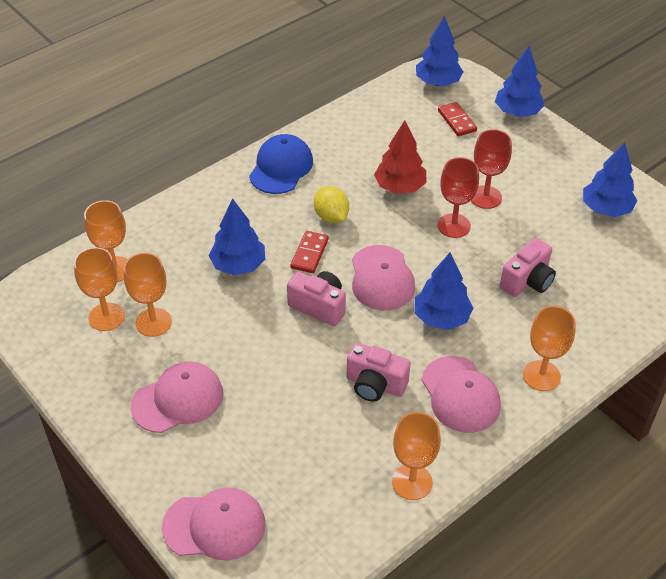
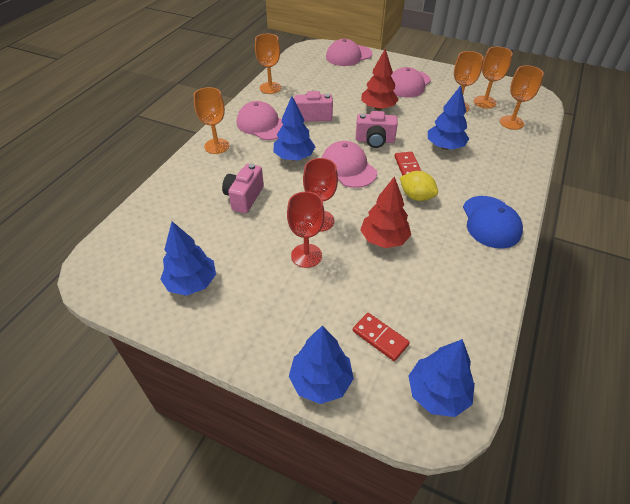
camera: 155 degrees right, 0 degrees up
(268, 364) = (378, 108): none -> red tree

